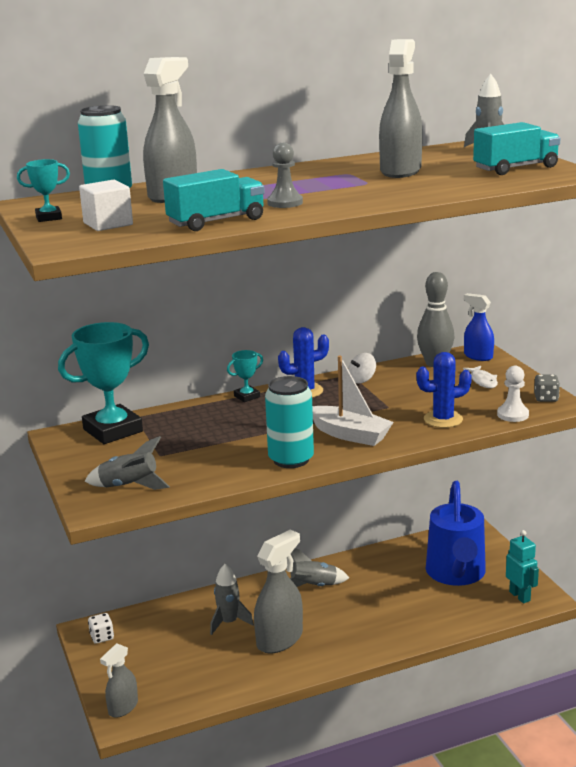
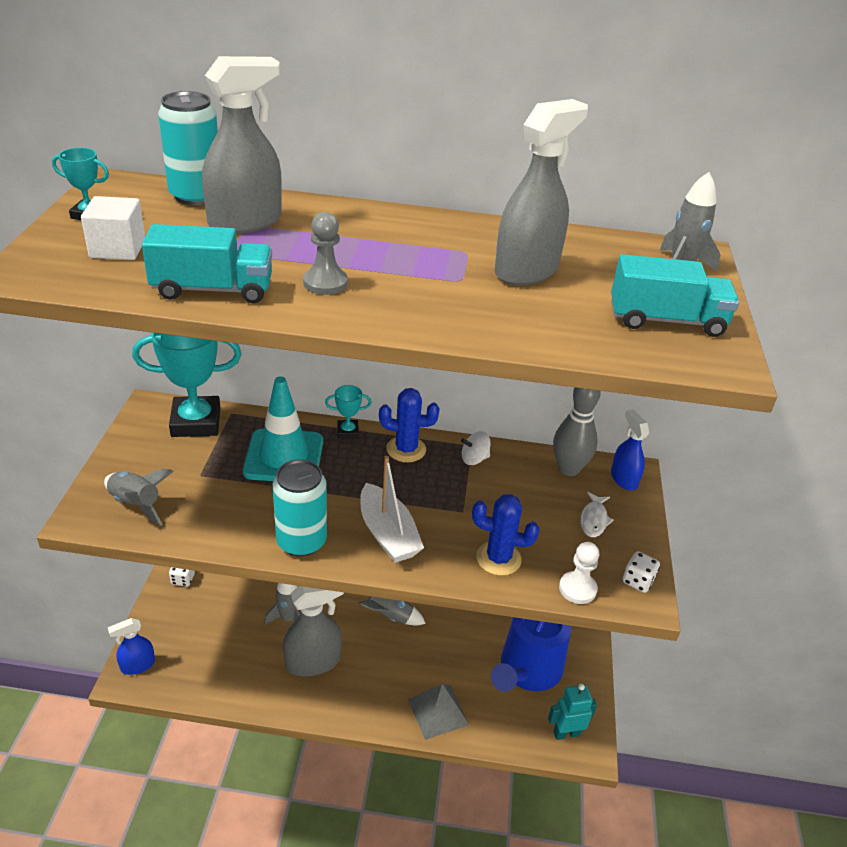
camera: 25 degrees right, 15 degrees up
(123, 707) = (137, 665): grey spray bottle -> blue spray bottle
(214, 424) = (284, 456): none -> turquoise traffic cone
(413, 625) = (438, 712): none -> grey pyramid
(520, 596) = (566, 733): turquoise robot -> turquoise robot turned 105 degrees counterclockwise
(546, 398) = (638, 581): grey dice -> white dice

